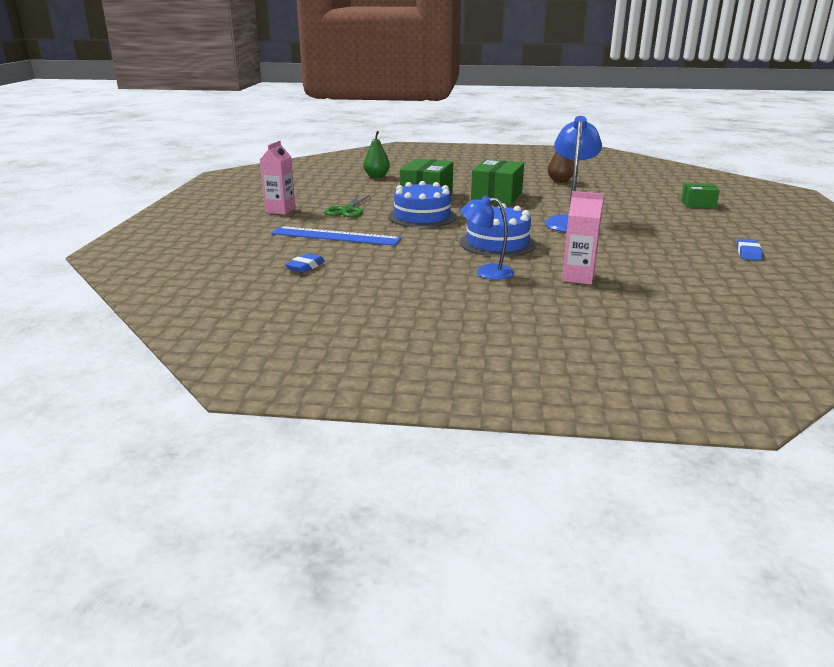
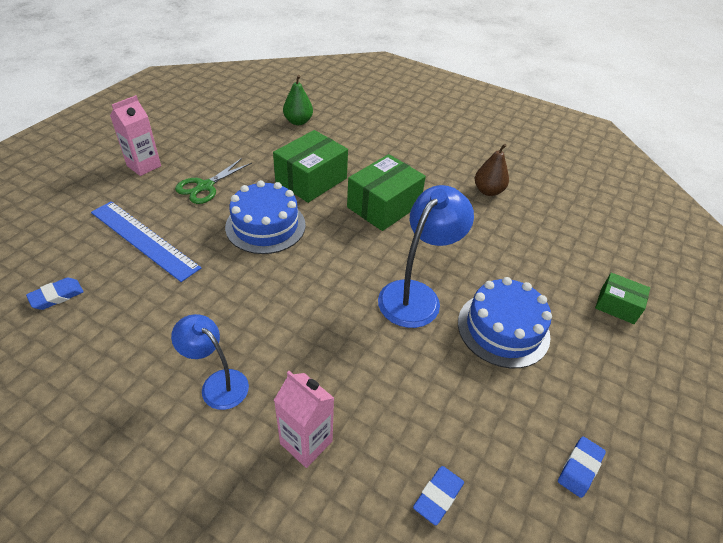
camera: 20 degrees right, 20 degrees up
(497, 243) = (290, 318): blue cake -> blue cake (503, 329)
(683, 276) = (438, 496): none -> blue eraser

